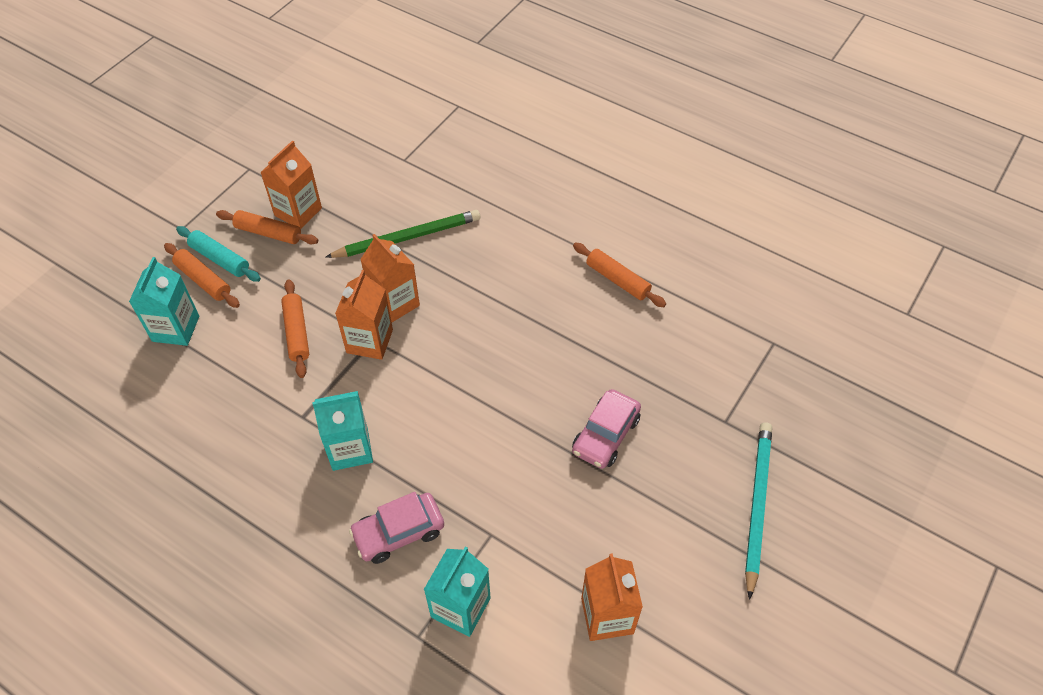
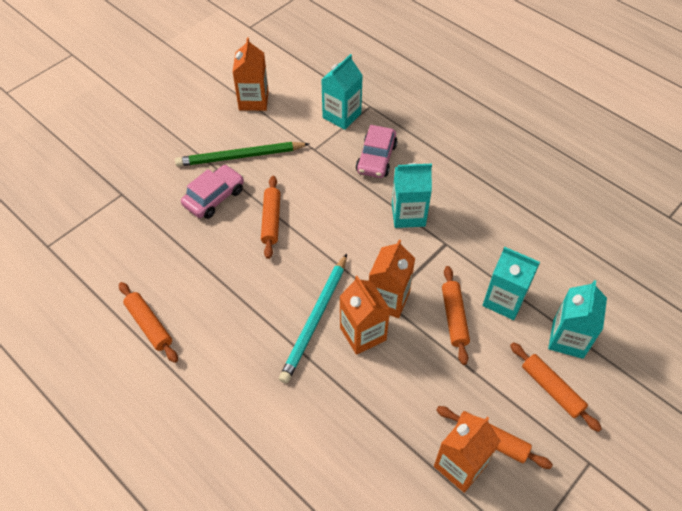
camera: 170 degrees left, 0 degrees up
(220, 259) = (539, 413): turquoise rolling pin -> none
(239, 359) = (504, 300): none -> turquoise carton
(399, 532) = (376, 158): pink car -> pink car turned 120 degrees clockwise
(408, 237) = (341, 409): green pencil -> green pencil (240, 157)
(523, 414) = (271, 220): none -> orange rolling pin
(756, 505) = (131, 141): turquoise pencil -> turquoise pencil (315, 319)

